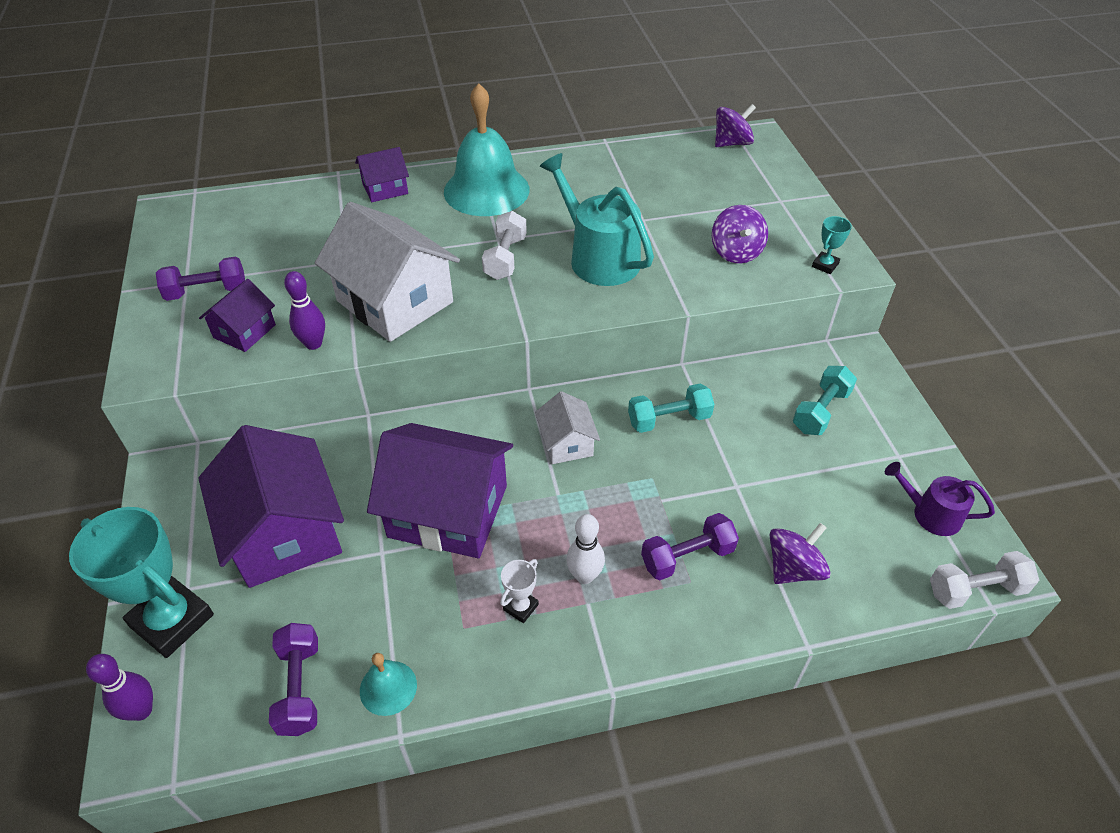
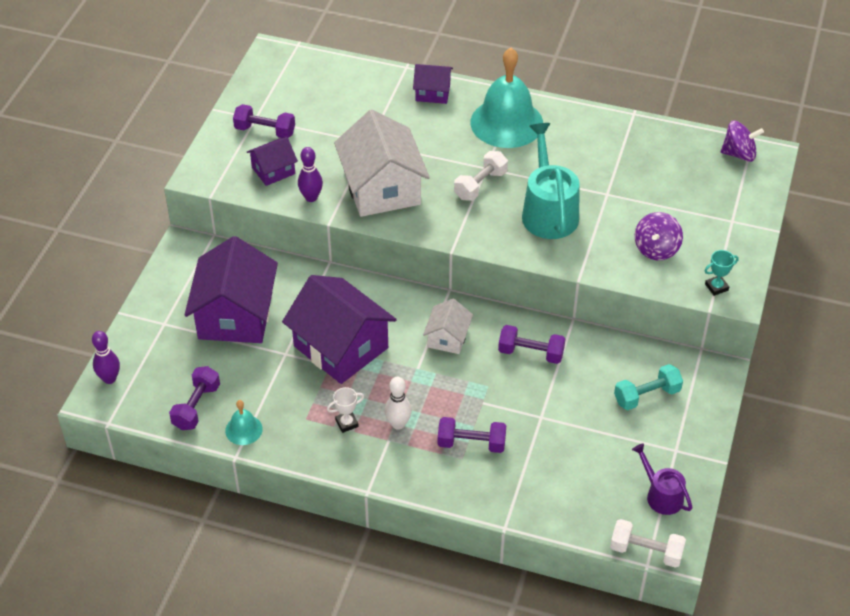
camera: 30 degrees right, 0 degrees up
(172, 620) = (147, 338): turquoise trophy -> none
(669, 419) = (531, 353): turquoise dumbbell -> purple dumbbell
(793, 568) = (535, 482): purple spinning top -> none

